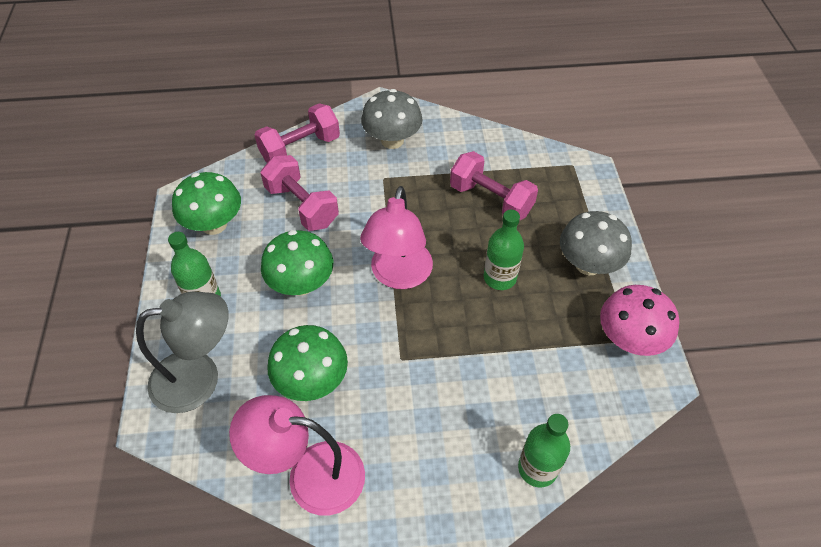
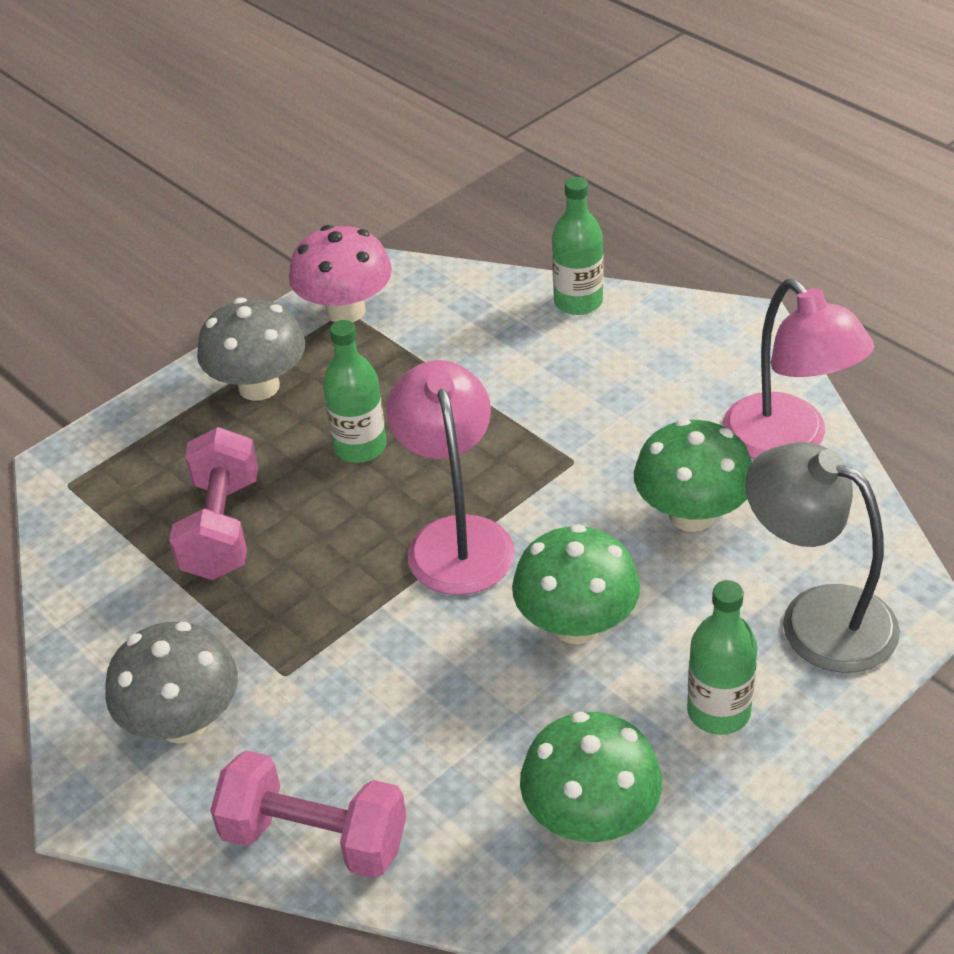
camera: 125 degrees left, 10 degrees down
(302, 206) = (440, 733): pink dumbbell -> none
(399, 276) = (456, 538): pink lamp -> pink lamp turned 75 degrees counterclockwise

